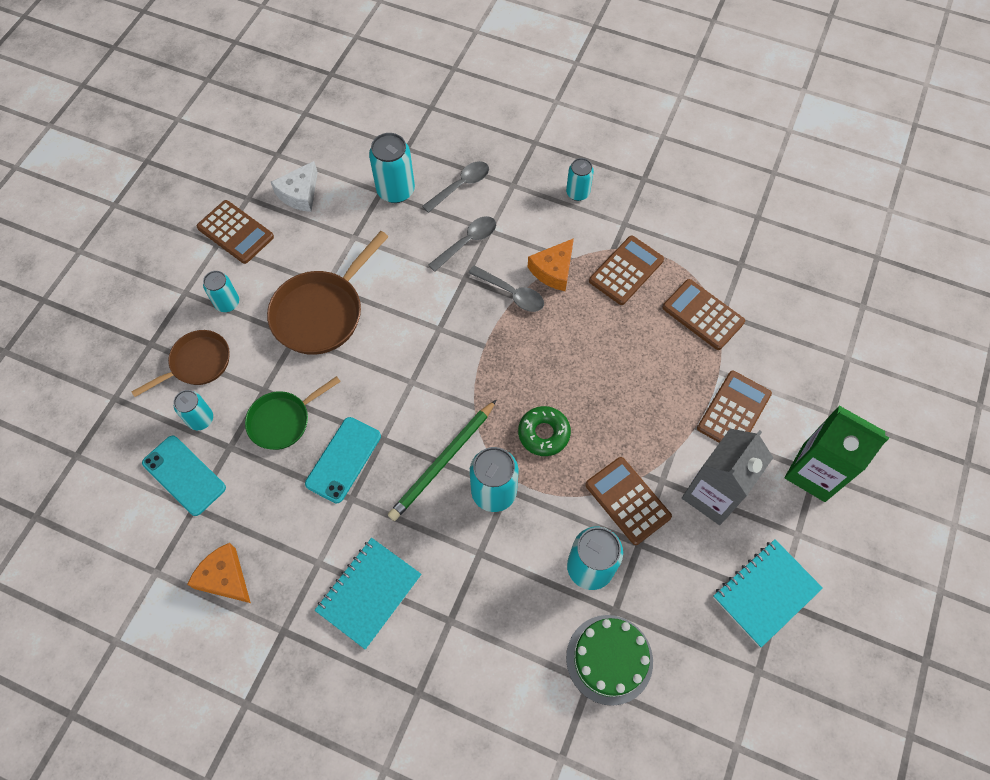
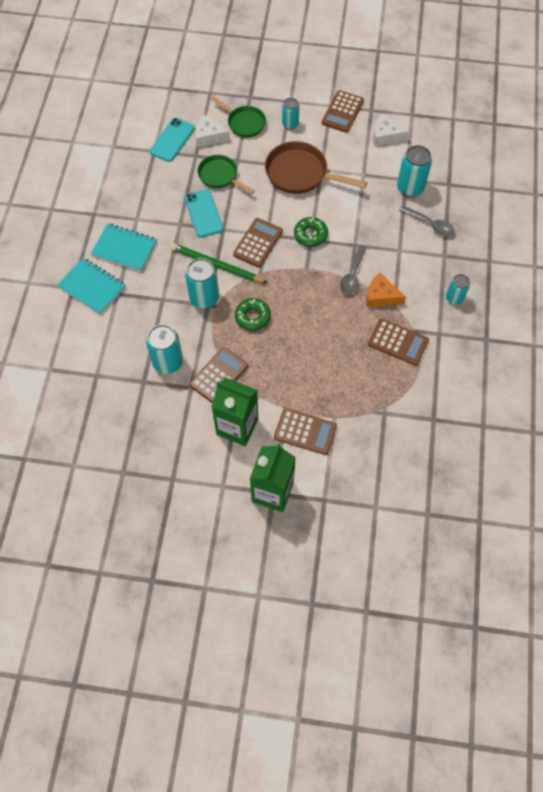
camera: 75 degrees right, 0 degrees up
(197, 363) = (244, 123): brown pan -> green pan
(201, 419) = (209, 136): turquoise can -> white cheese
(225, 578) = (117, 178): orange cheese -> none
(343, 460) = (203, 213): turquoise phone -> turquoise phone turned 60 degrees clockwise
(431, 326) = (310, 235): none -> green donut
(467, 242) = (384, 239): grey spoon -> none
(609, 659) = (112, 384): green cake -> none
(702, 315) = (378, 399): brown calculator -> brown calculator (258, 243)
(712, 494) = (237, 427): grey carton -> green carton
(765, 593) = (176, 470): turquoise notebook -> turquoise notebook (92, 287)

